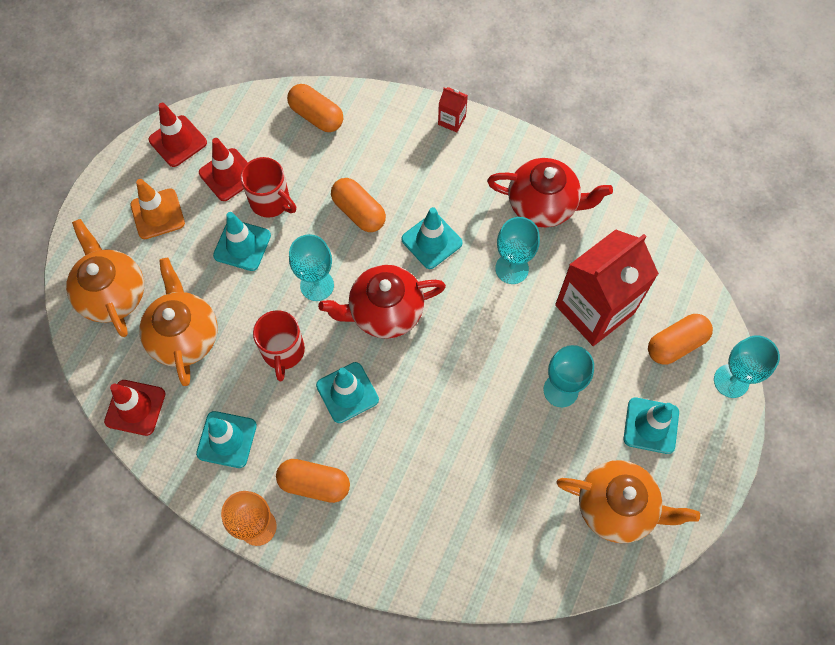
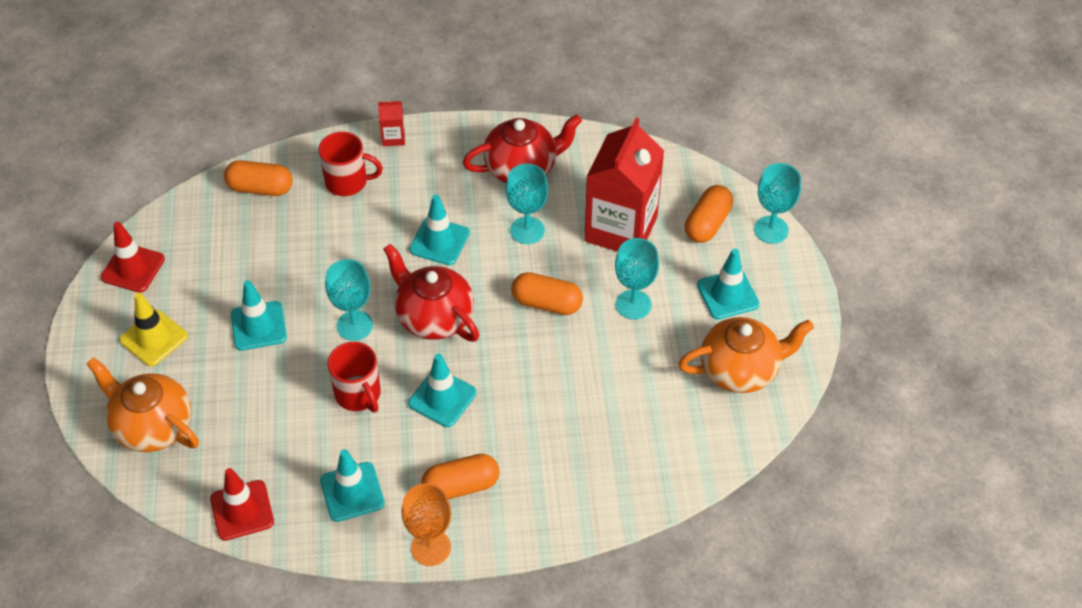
camera: 30 degrees left, 15 degrees down
(157, 214) = (154, 338): orange traffic cone -> yellow traffic cone
(184, 336) = (251, 427): orange teapot -> none
(228, 175) = (204, 274): red traffic cone -> none
(271, 201) = (263, 277): red mug -> red mug (348, 182)
(359, 212) = (355, 248): orange capsule -> orange capsule (547, 303)
(385, 312) = (434, 317): red teapot -> red teapot turned 90 degrees clockwise

